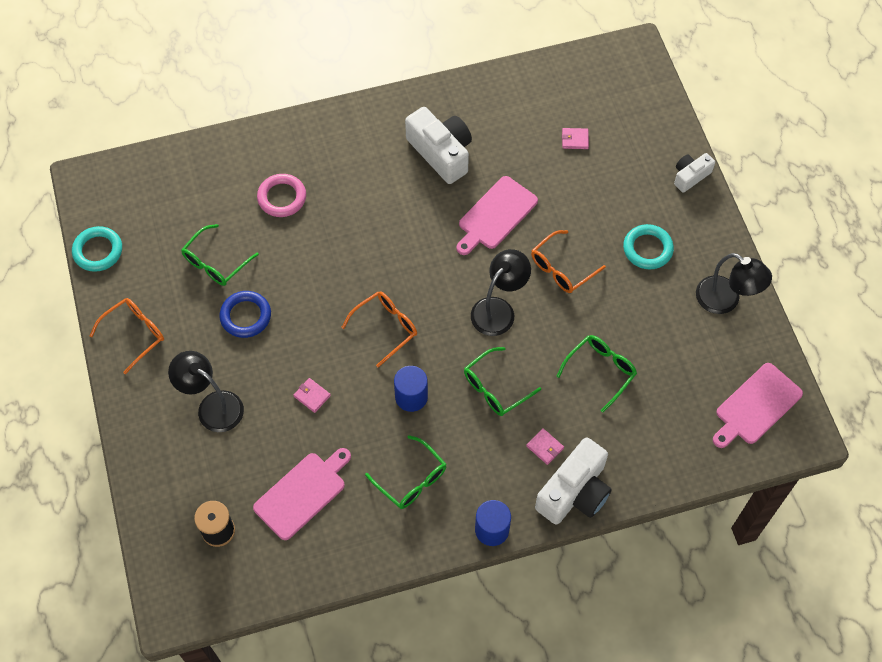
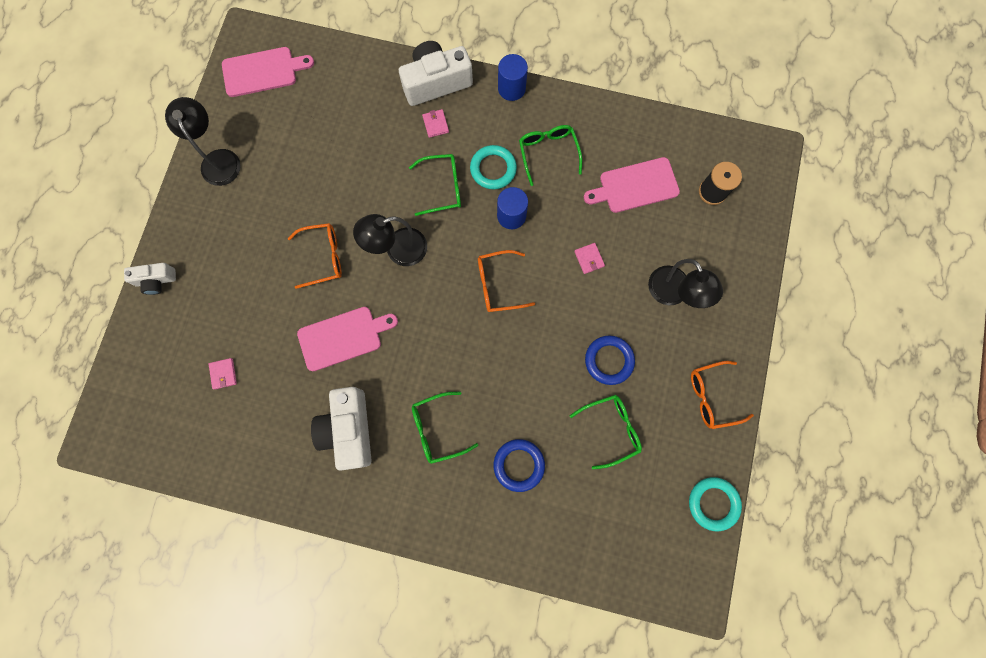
camera: 150 degrees left, 15 degrees up
(282, 197) = (519, 465): pink ring -> blue ring
(575, 139) = (223, 374): pink wallet -> pink wallet turned 45 degrees clockwise
(601, 371) = (354, 157): green glasses -> green glasses (437, 429)
(647, 249) = (243, 235): turquoise ring -> turquoise ring (493, 169)

